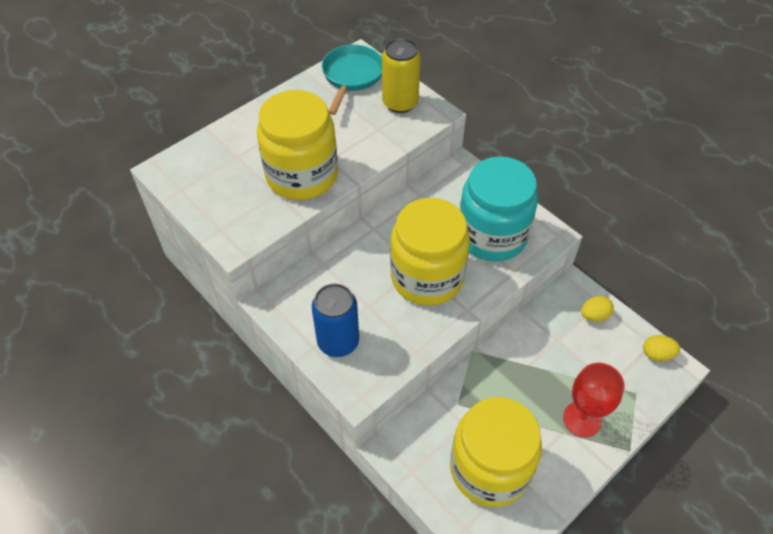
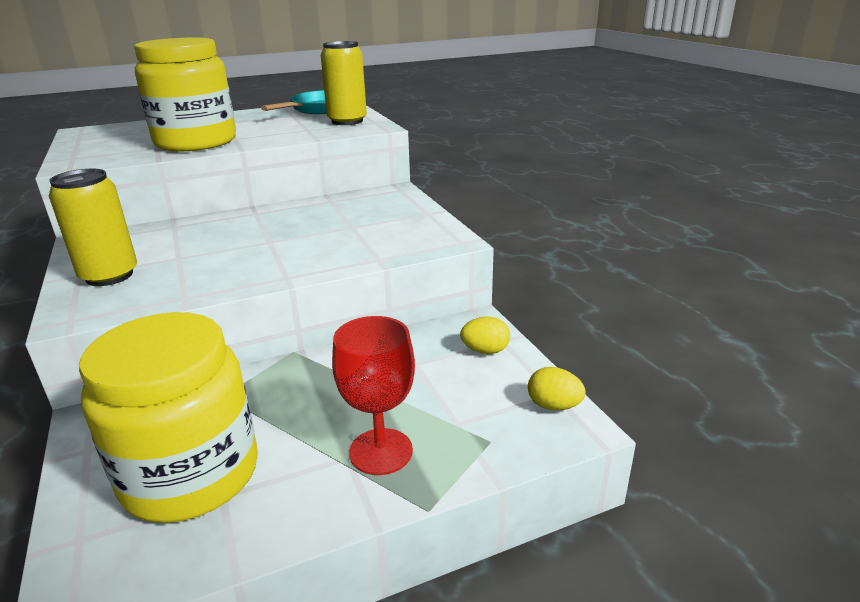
camera: 20 degrees right, 25 degrees down
(338, 341) = (109, 275): blue can -> yellow can
(427, 277) = (270, 248): yellow jar -> none
(492, 235) = (379, 232): turquoise jar -> none

